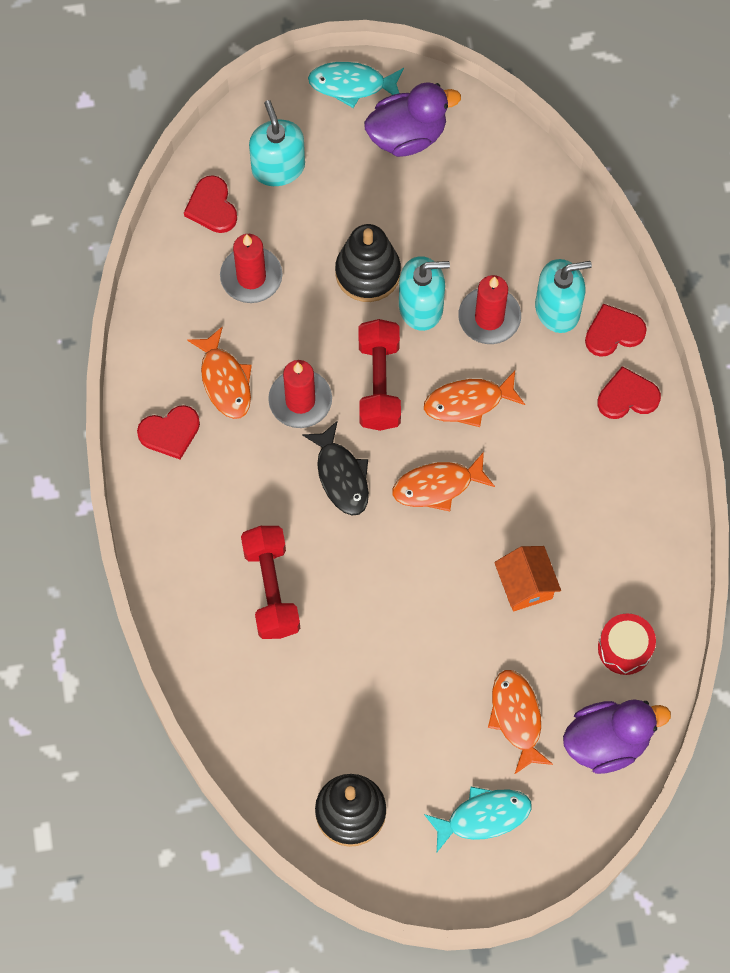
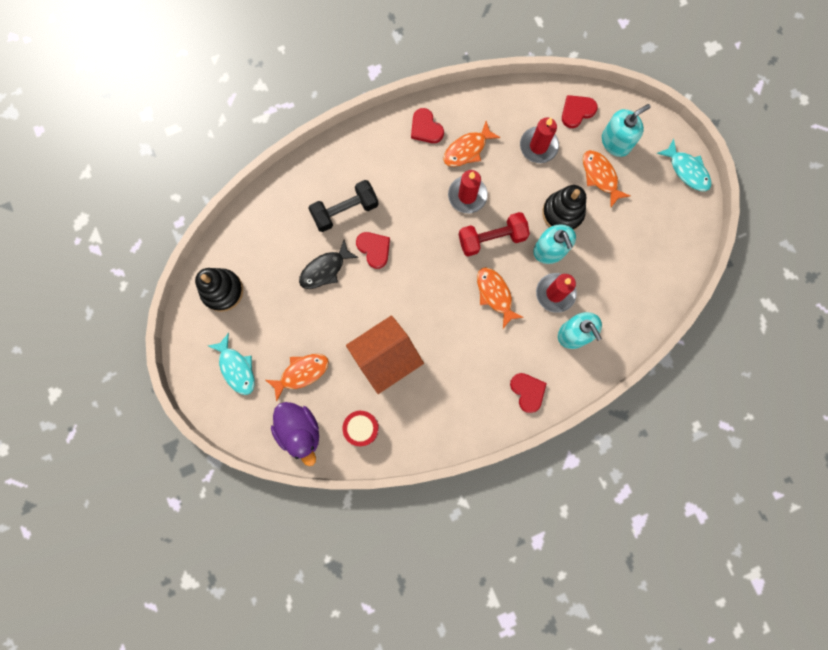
camera: 75 degrees right, 10 degrees up
(271, 589) = (345, 211): red dumbbell -> black dumbbell
(341, 476) = (426, 232): black fish -> black fish (325, 269)
(352, 85) = (687, 170): turquoise fish -> turquoise fish turned 150 degrees clockwise
(407, 135) = (663, 212): purple duck -> none
(437, 486) = (435, 290): orange fish -> orange fish (600, 176)
(525, 585) = (386, 358): orange house -> orange house, size x1.70
(613, 332) = (569, 372): red heart -> red heart (374, 249)

